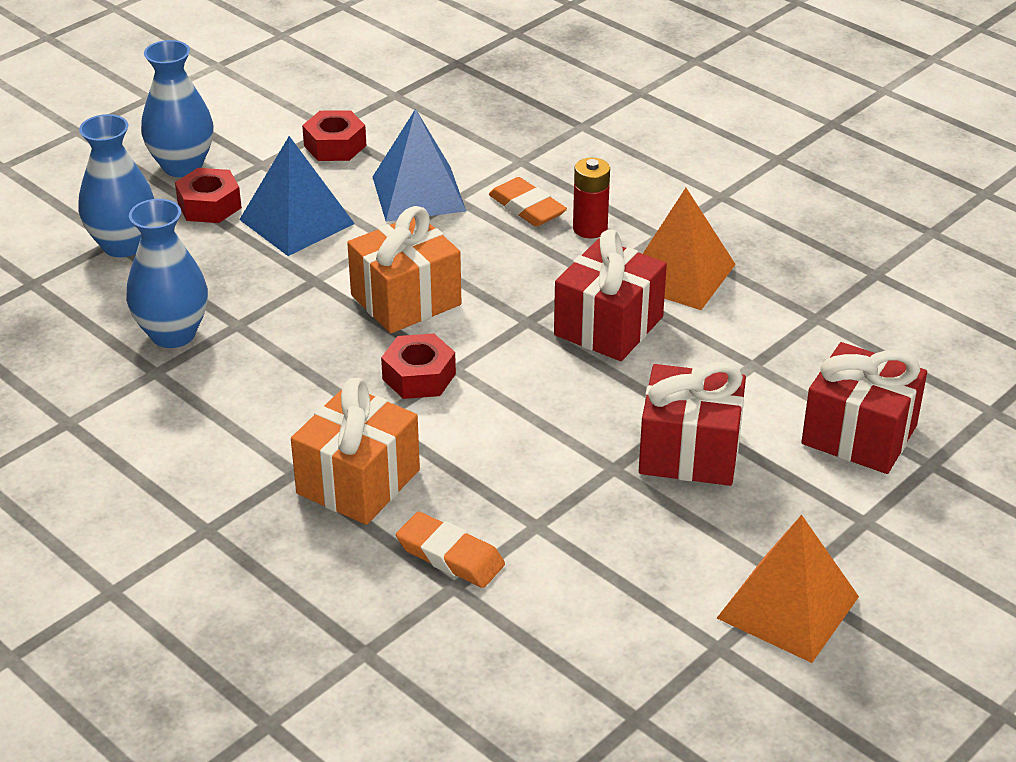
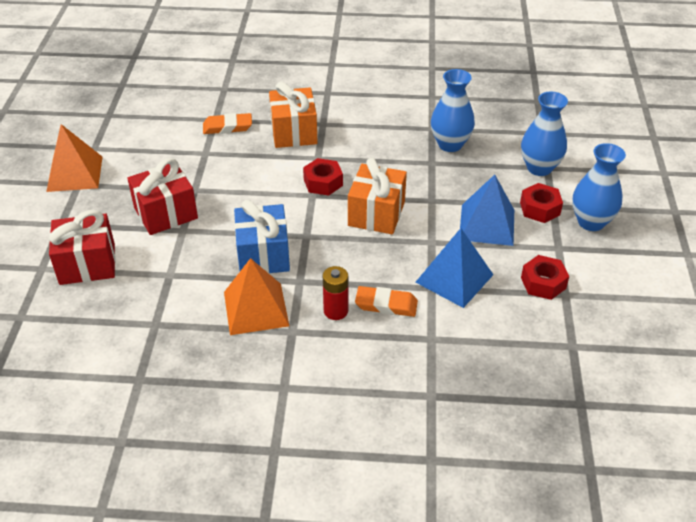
camera: 140 degrees right, 5 degrees up
(608, 326) = (263, 255): red gift -> blue gift

